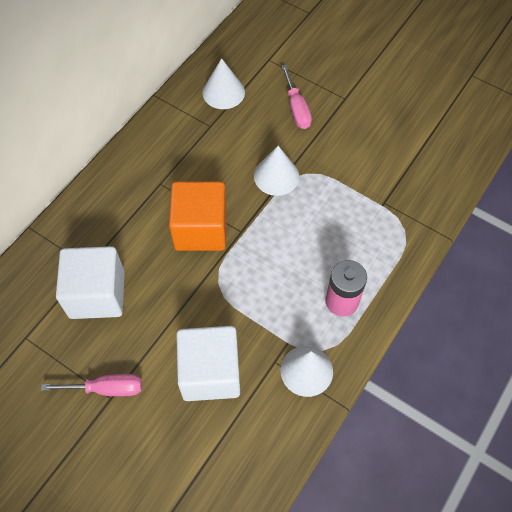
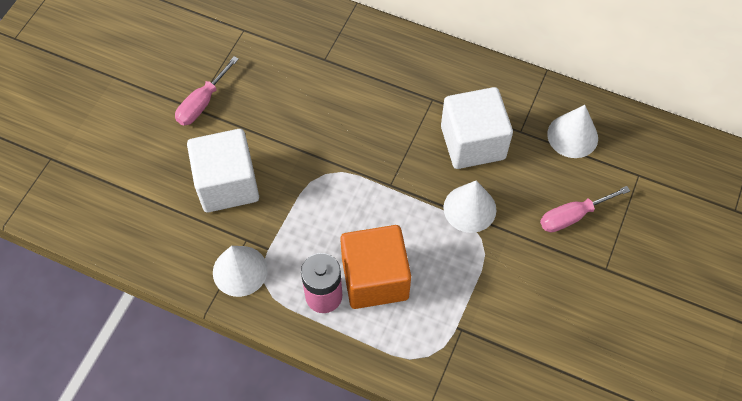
camera: 80 degrees right, 0 degrees up
(97, 294) = (295, 74): white cube -> white cube (472, 142)
(106, 388) = (202, 103): pink screwdriver -> pink screwdriver turned 45 degrees clockwise
(200, 229) = (384, 146): orange cube -> orange cube (375, 278)

